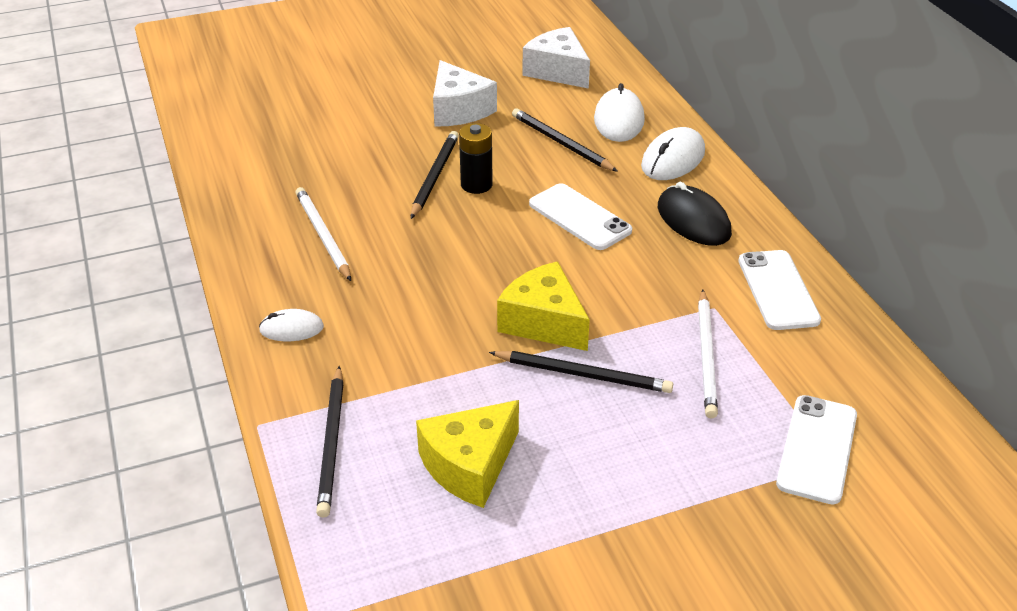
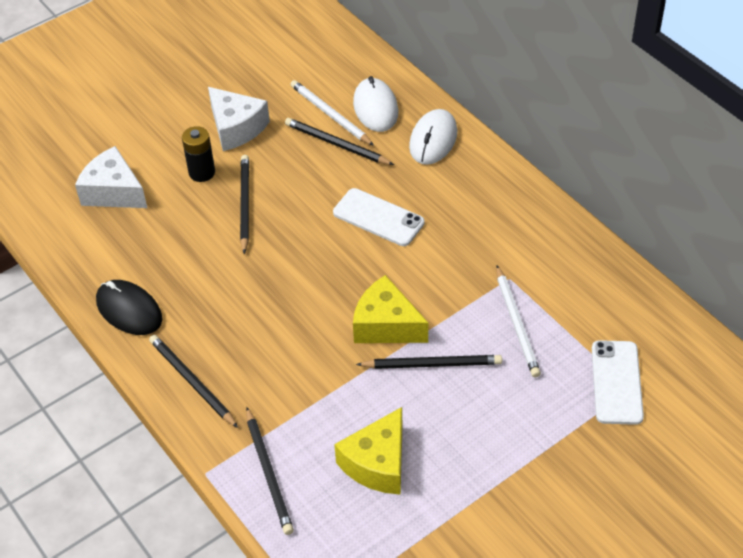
camera: 15 degrees left, 10 degrees up
(291, 329) = (192, 382): white mouse -> black pencil
(323, 236) = (177, 287): white pencil -> white pencil (330, 115)
(476, 185) = (283, 205): black battery -> black battery (202, 172)
(557, 71) = (305, 65): white cheese -> white cheese (113, 192)
(693, 220) = (468, 199): black mouse -> black mouse (129, 310)
(777, 290) = (551, 250): white phone -> none

